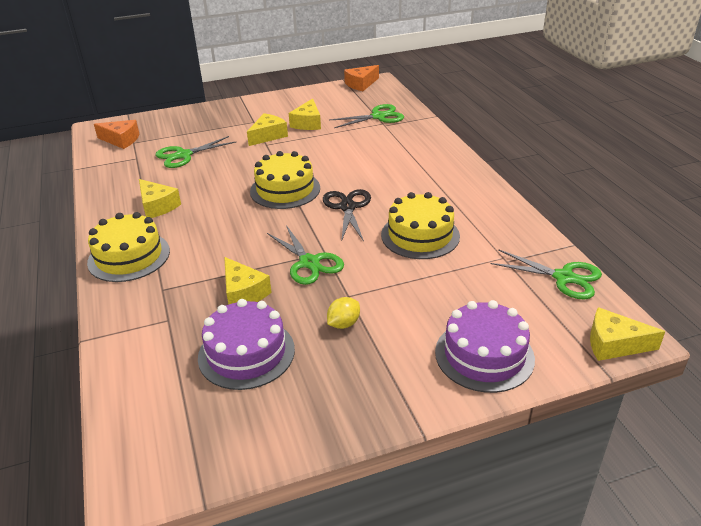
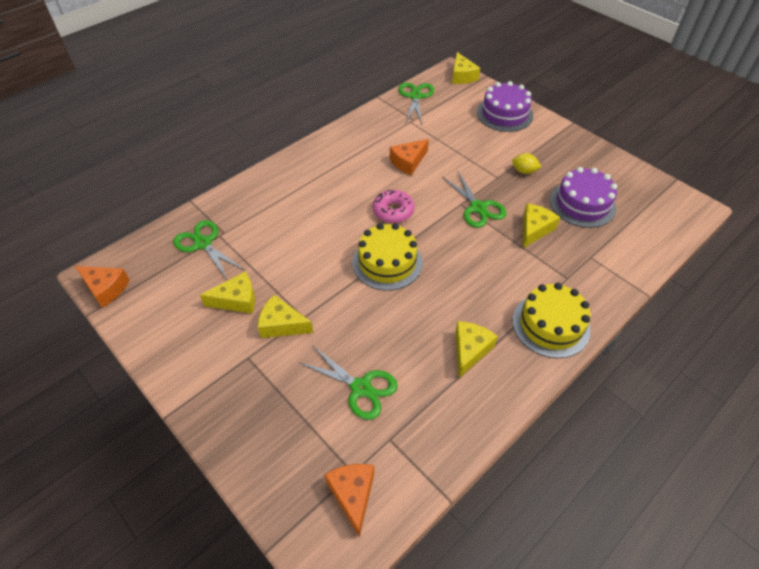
camera: 115 degrees left, 15 degrees up
(309, 263) = (478, 208): green scissors -> green scissors turned 120 degrees clockwise
(347, 207) = (393, 211): black scissors -> pink donut
(420, 235) = (408, 162): yellow cake -> orange cheese

